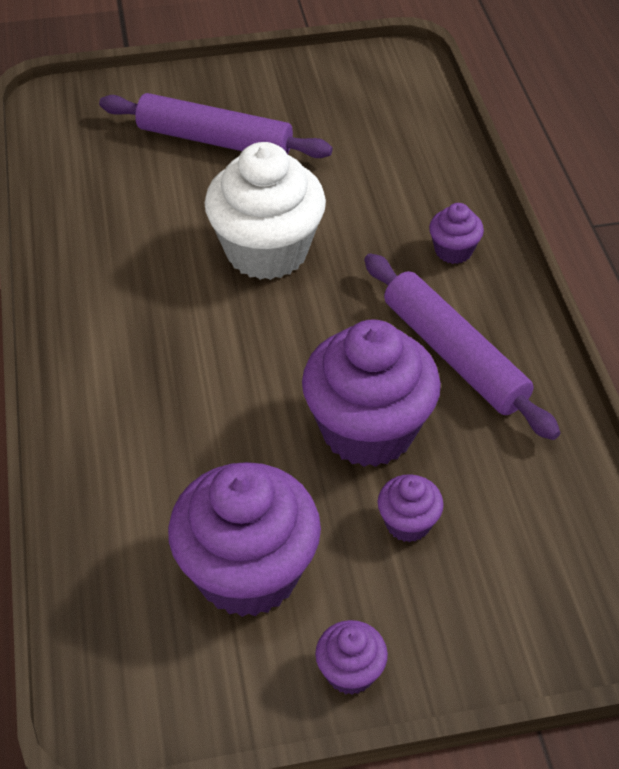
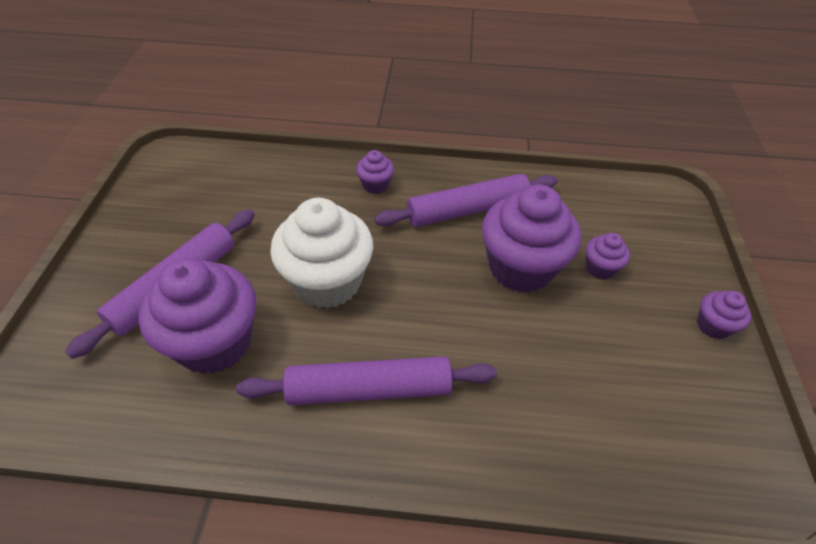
camera: 75 degrees left, 0 degrees up
(135, 322) = (369, 389): none -> purple rolling pin
(247, 572) = (635, 364): purple cupcake -> purple cupcake (214, 342)

